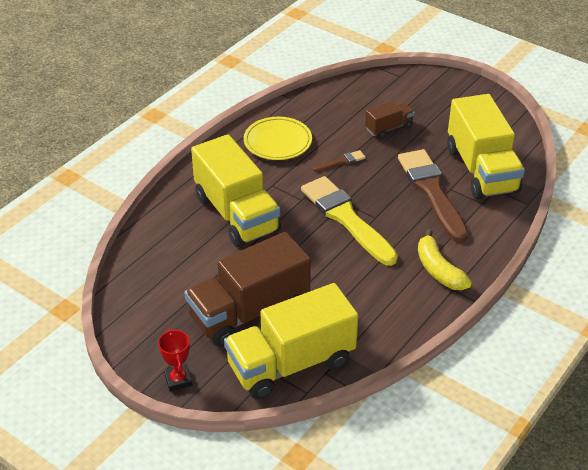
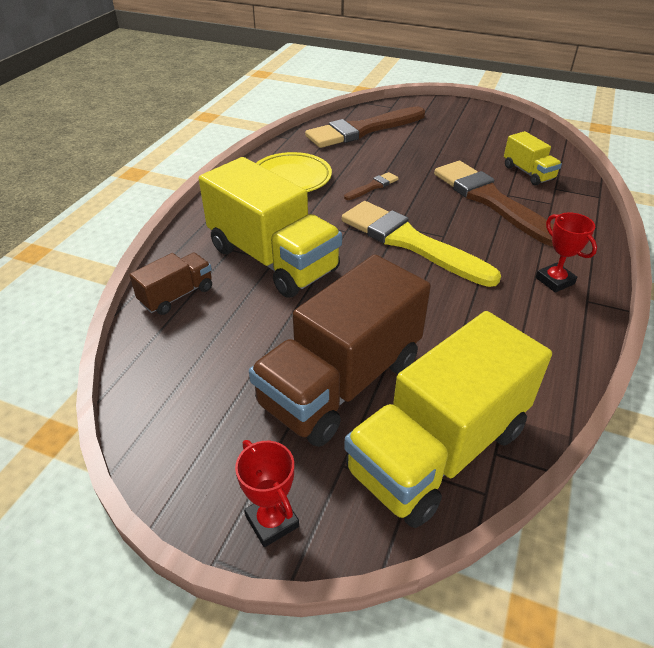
camera: 15 degrees left, 0 degrees up
(360, 100) = (362, 130): none -> brown brush
(389, 128) = (407, 150): brown truck -> brown truck (177, 295)
(438, 270) = (554, 281): yellow banana -> red trophy
(481, 170) = (528, 173): yellow truck -> yellow truck, size x0.48

